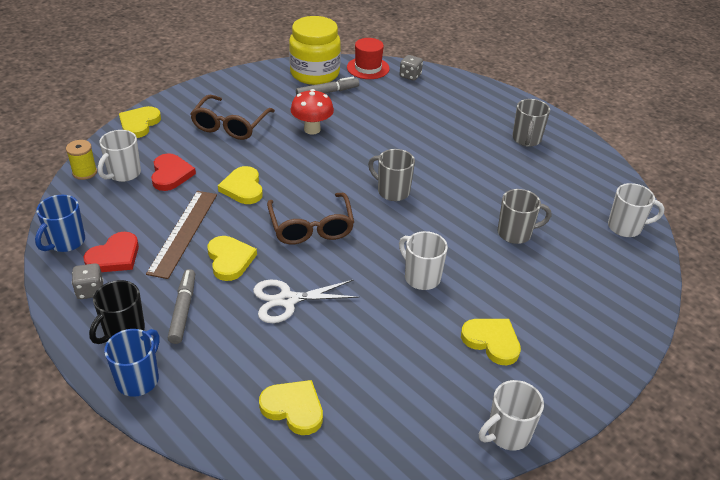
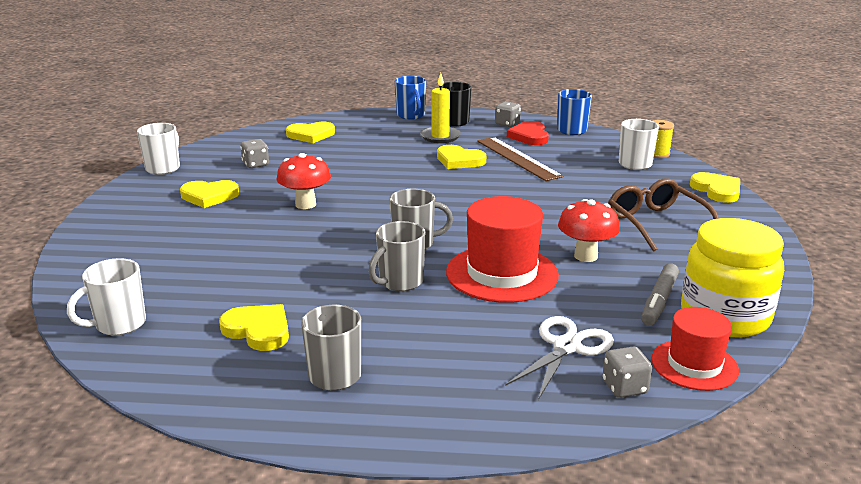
camera: 140 degrees right, 15 degrees down
(171, 174) = (605, 176): red heart -> none
(183, 310) = (440, 137): grey marker -> yellow candle
(243, 188) = (537, 192): yellow heart -> yellow heart (258, 330)
(287, 300) = (385, 161): white scissors -> white scissors (566, 347)
(311, 227) = (438, 195): brown glasses -> none
(374, 144) = (502, 273): none -> red hat
(408, 376) = (255, 164): none -> grey dice
(421, 277) = (305, 204): white mug -> red mushroom
(515, 233) = (250, 264): grey mug -> grey mug (400, 282)

